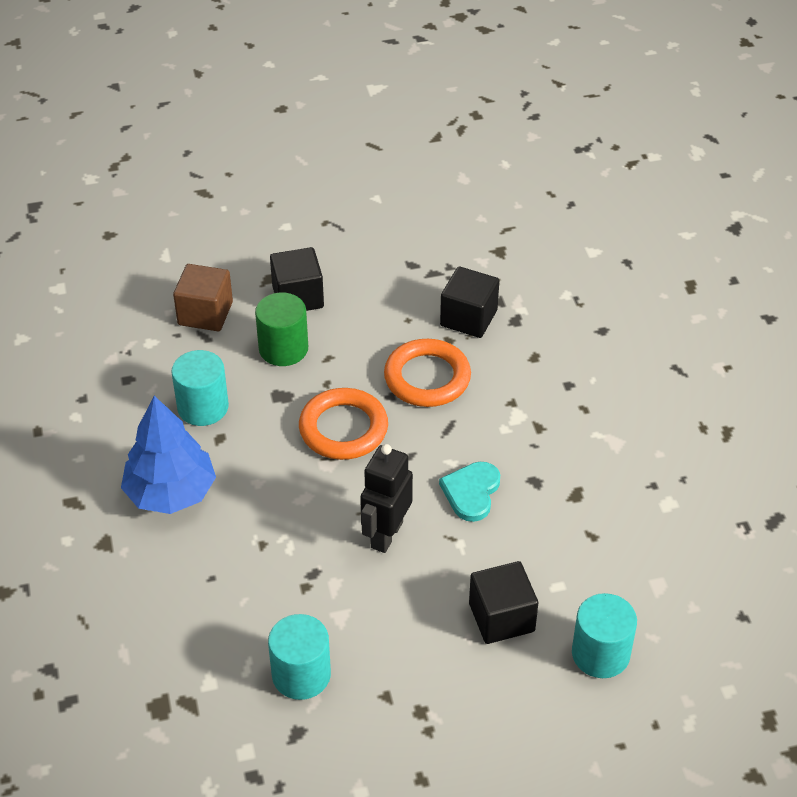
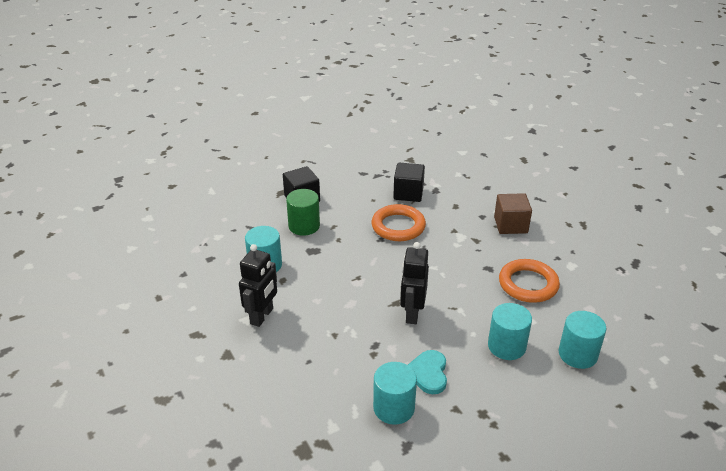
camera: 15 degrees left, 10 degrees down
(171, 492) = (262, 316): blue tree -> black robot
(205, 313) = (248, 216): brown cube -> brown cube (510, 225)
(343, 428) = (359, 261): orange ring -> orange ring (528, 284)
(471, 492) = (453, 281): turquoise heart -> turquoise heart (428, 373)
(501, 617) = (506, 346): black cube -> turquoise cylinder

